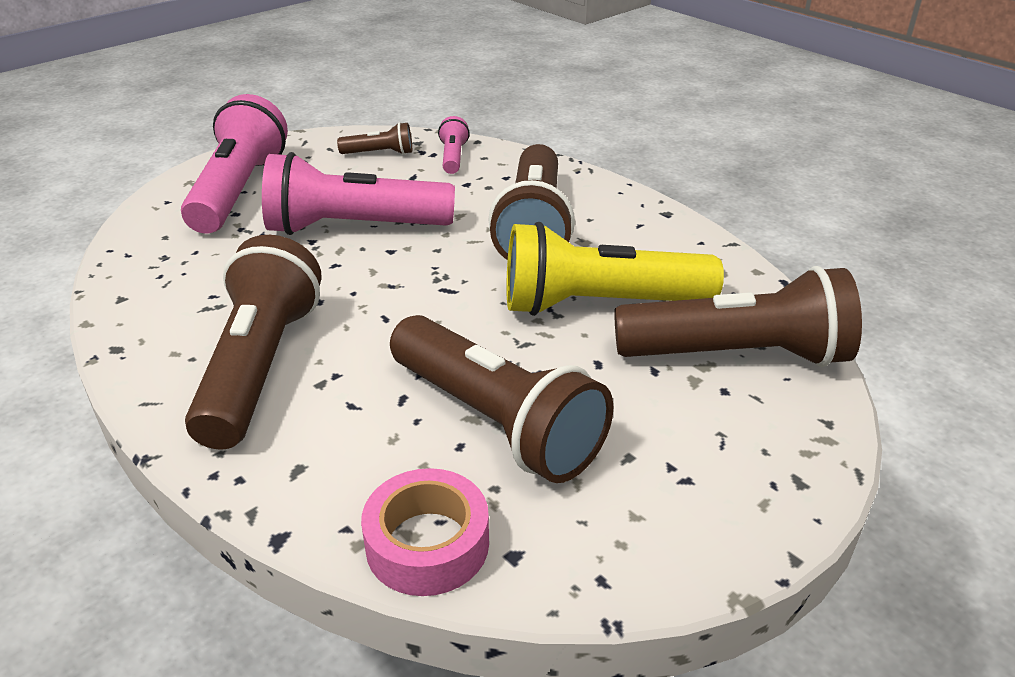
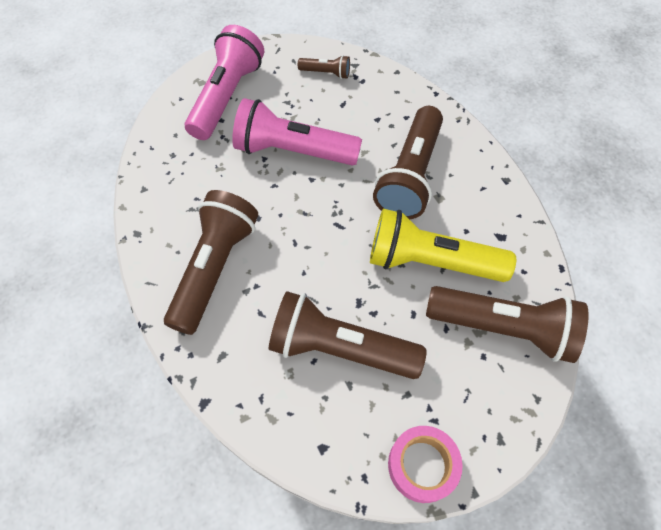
camera: 15 degrees right, 25 degrees up
(427, 544) = (279, 428): pink tape -> pink tape (422, 465)
(453, 157) = (375, 87): pink flashlight -> none
(497, 422) = (339, 348): brown flashlight -> brown flashlight turned 135 degrees clockwise

